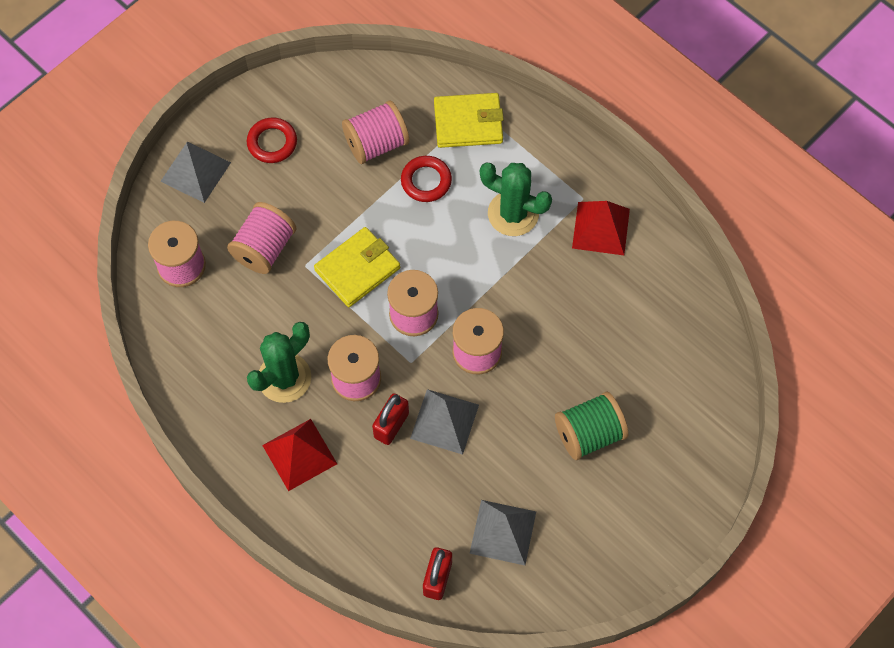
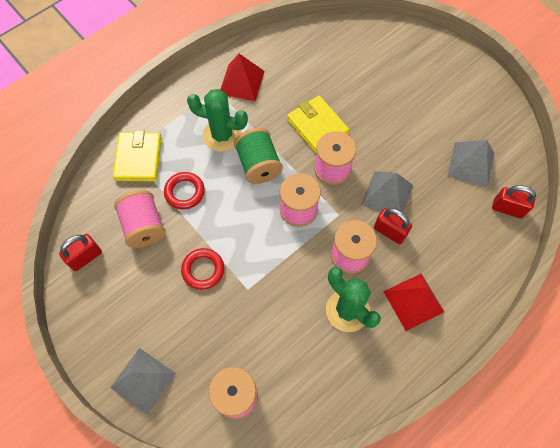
camera: 85 degrees left, 0 degrees up
(264, 248) = (228, 321): pink spool -> none
(272, 143) = (126, 310): red ring -> red ring (203, 270)
(333, 90) = (85, 257): none -> red padlock
(357, 269) = (255, 248): yellow wallet -> yellow wallet (317, 126)
(513, 213) = (222, 135): green cactus -> green cactus turned 75 degrees clockwise
(589, 434) = (397, 105): green spool -> green spool (258, 165)

